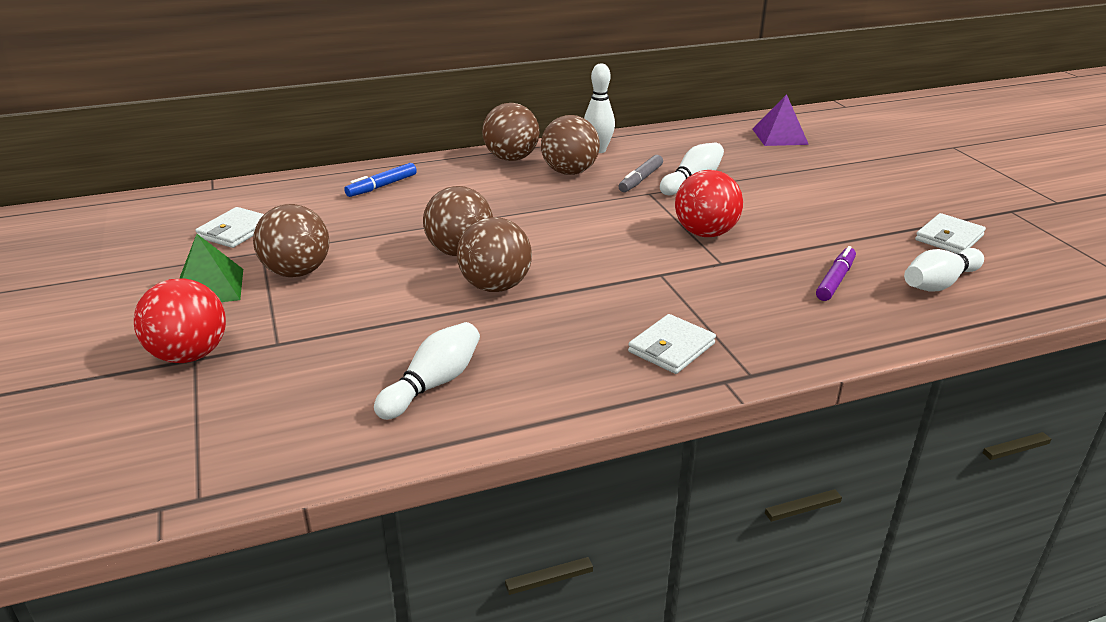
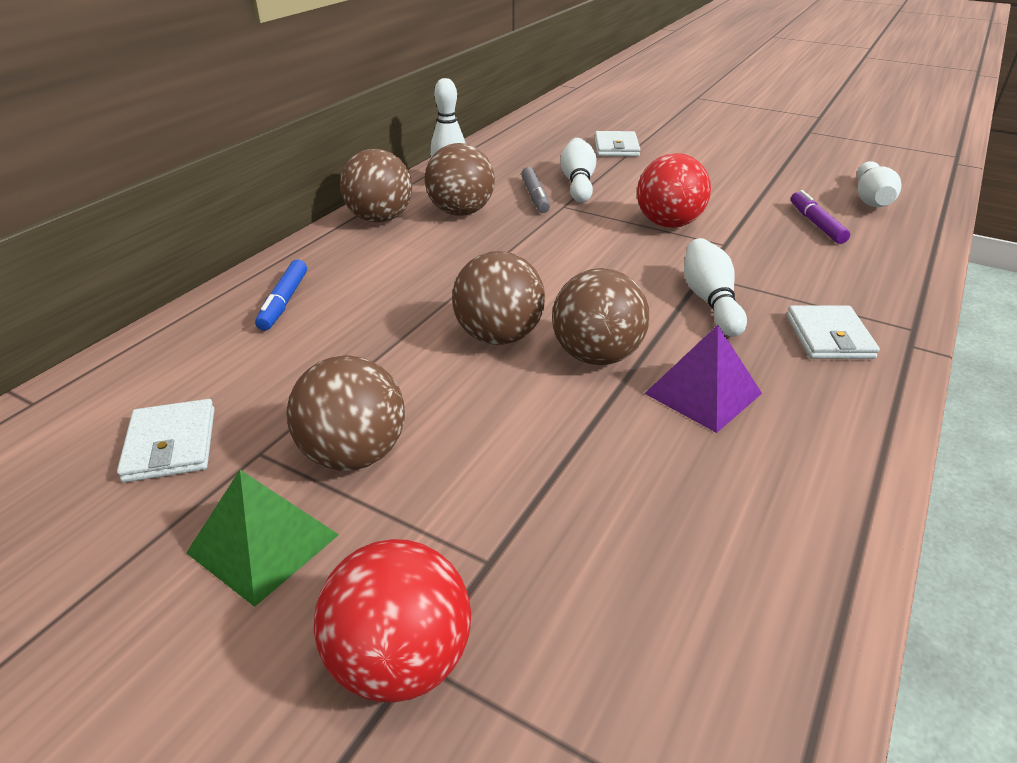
camera: 40 degrees left, 5 degrees up
(433, 384) = (731, 497): white bowling pin -> white bowling pin (710, 301)
(779, 136) = (574, 124): purple pyramid -> purple pyramid (703, 393)
(949, 238) = (815, 163): white wallet -> white wallet (616, 147)

